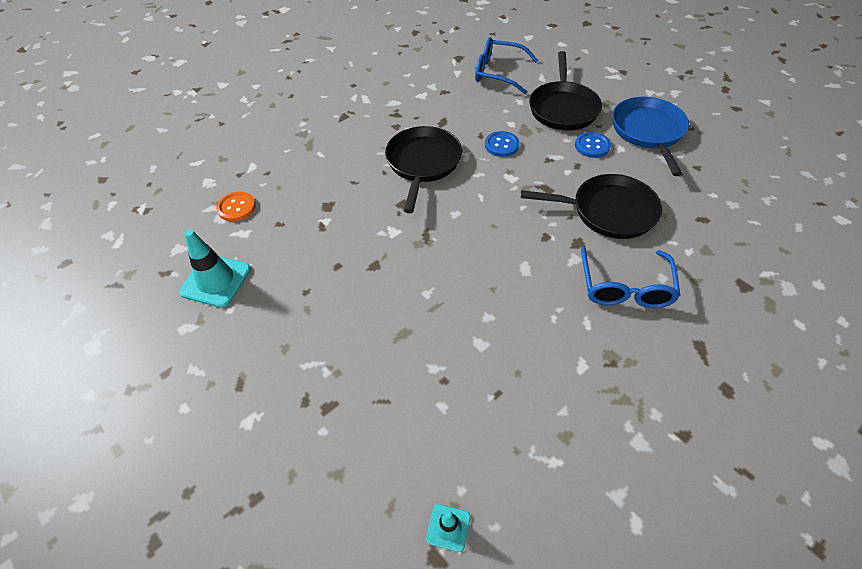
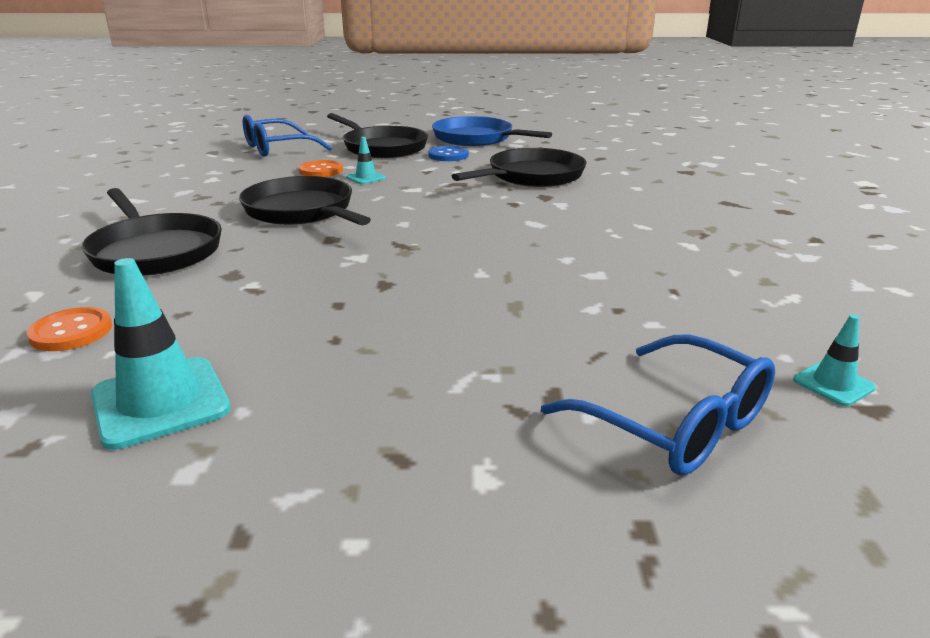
camera: 50 degrees left, 25 degrees down
(322, 160) = (155, 251): none -> black pan
(488, 119) = (321, 171): none -> orange button
(501, 145) = (366, 178): blue button -> turquoise traffic cone
(625, 287) = (626, 201): blue glasses -> blue glasses (676, 424)

